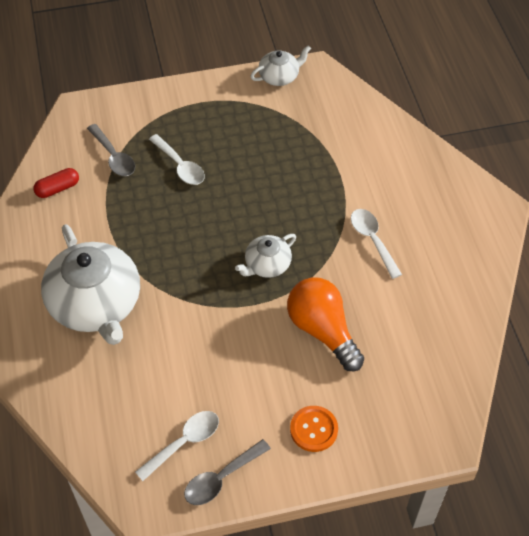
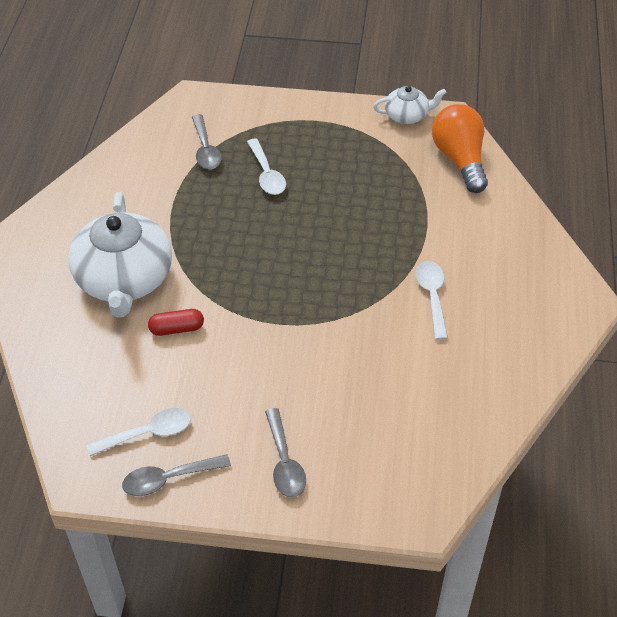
camera: 20 degrees right, 5 degrees down
(58, 188) = (138, 164): red capsule -> red capsule (177, 329)
(267, 265) = (310, 290): white teapot -> none
(313, 429) = (284, 462): orange button -> grey spoon
(322, 330) = (338, 369): orange light bulb -> orange light bulb (460, 159)

